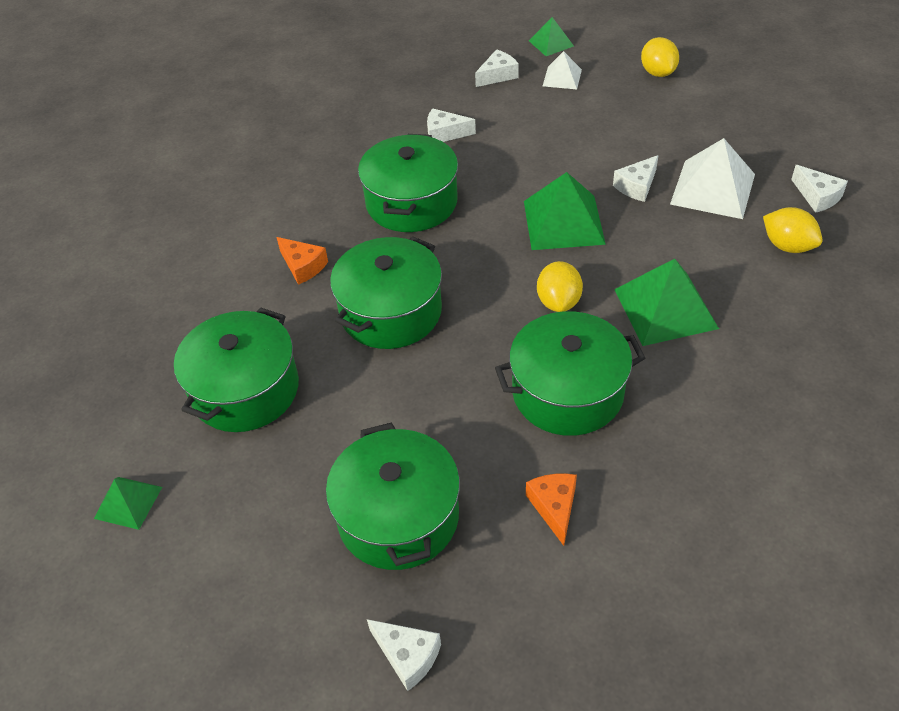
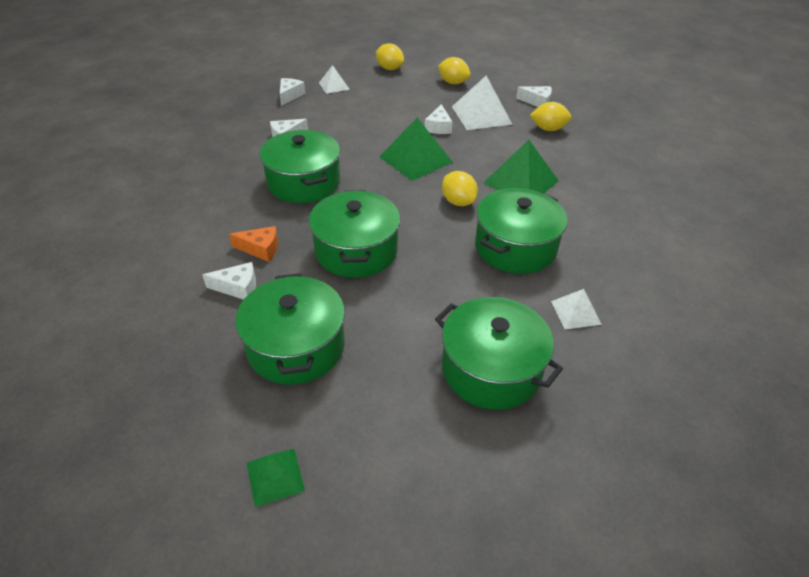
camera: 40 degrees left, 5 degrees down
(407, 656) = (587, 450): white cheese -> white cheese (238, 287)
(551, 43) = (307, 70): green pyramid -> none
(554, 507) = (576, 312): orange cheese -> white pyramid
(724, 123) = (453, 83): none -> yellow lemon

